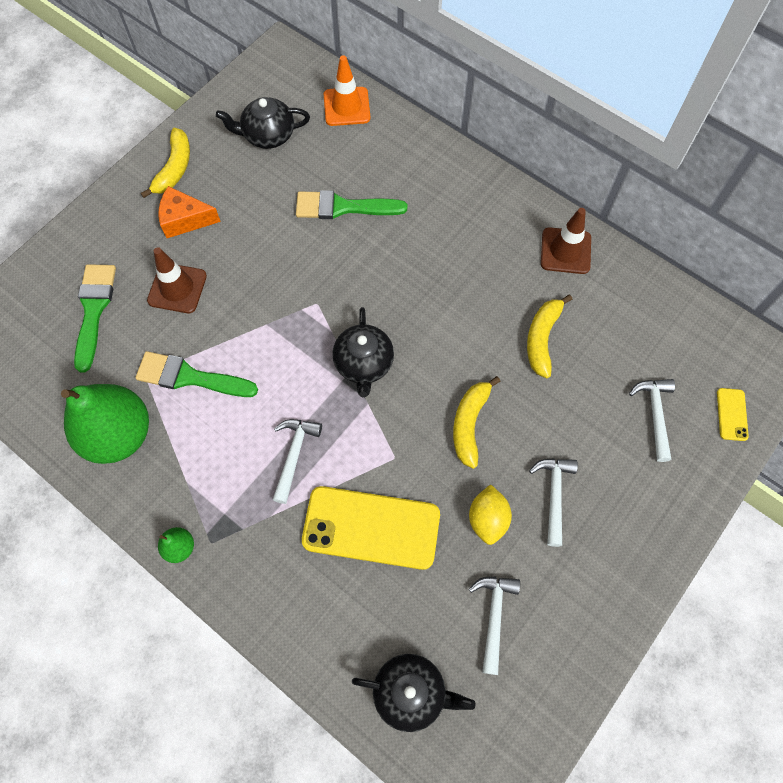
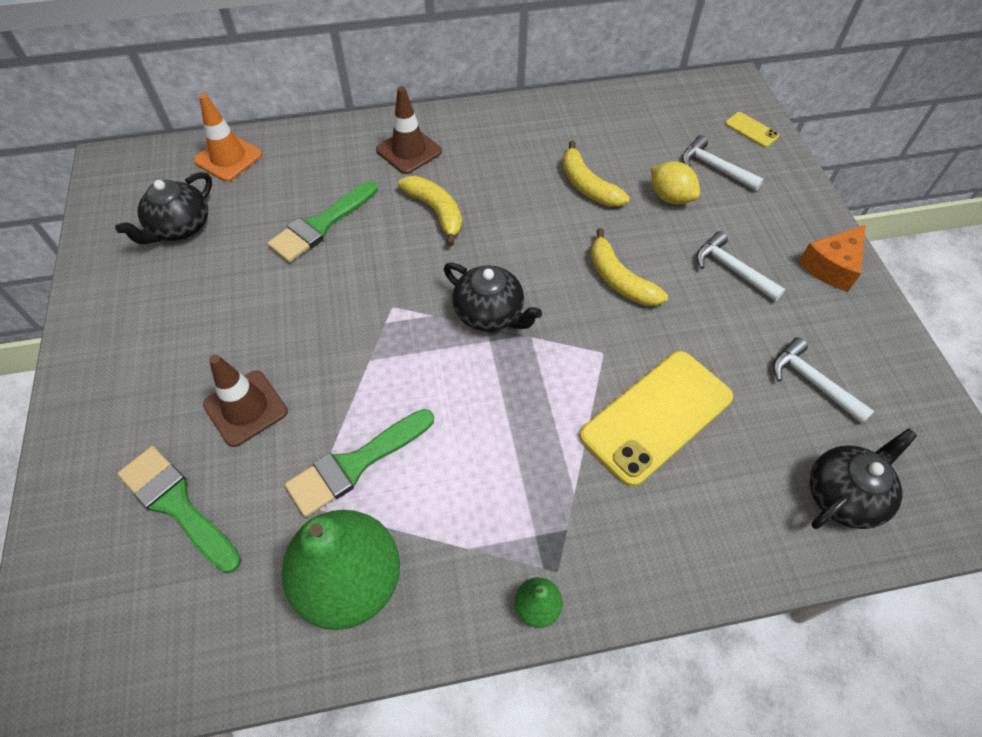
camera: 50 degrees left, 10 degrees down
(174, 168) = (114, 320): yellow banana -> yellow banana (436, 212)
(185, 219) = (180, 350): orange cheese -> orange cheese (831, 266)
(294, 455) = (528, 429): white hammer -> none
(487, 519) = (718, 326): yellow lemon -> yellow lemon (670, 197)
(565, 251) = (526, 123): brown traffic cone -> brown traffic cone (409, 151)

